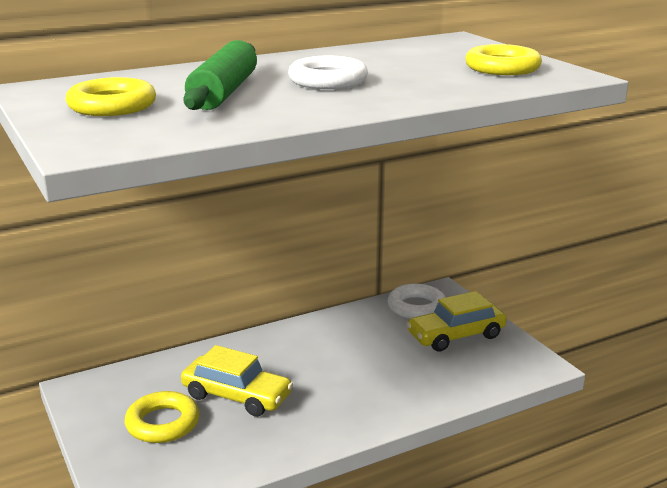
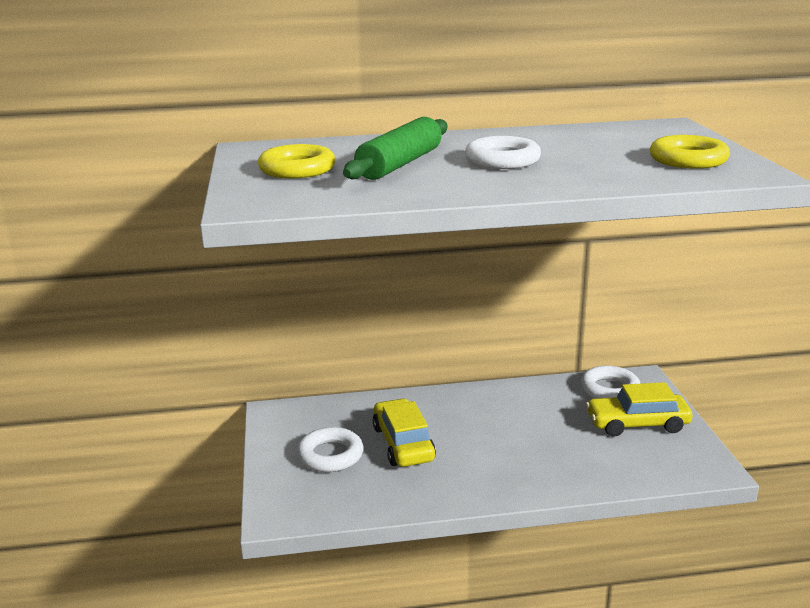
camera: 20 degrees right, 0 degrees up
(163, 423) = (330, 455): yellow ring -> white ring
(237, 396) = (403, 443): yellow car -> yellow car turned 150 degrees counterclockwise

